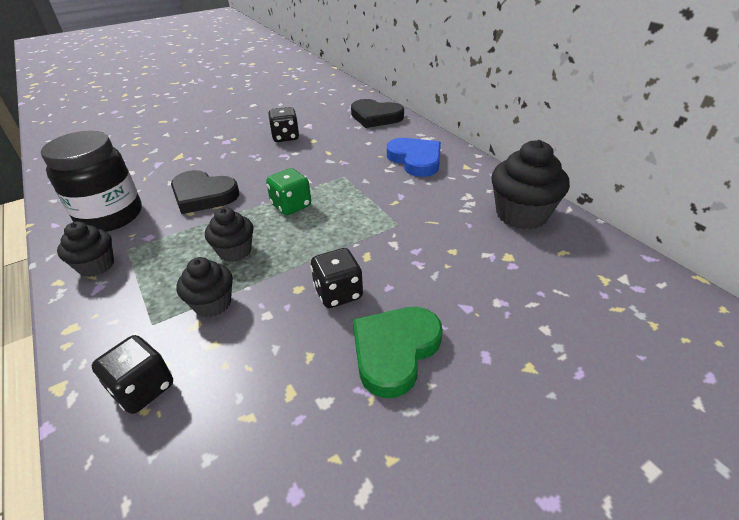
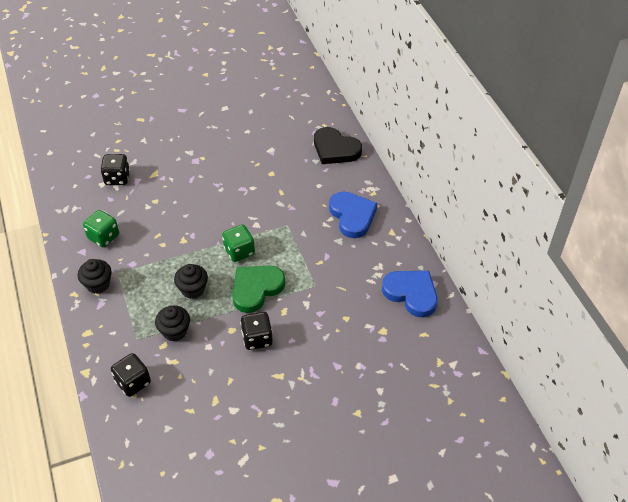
camera: 10 degrees right, 10 degrees up
(110, 216) = (103, 237): black jar -> green dice
(203, 195) = (173, 227): black heart -> none
(285, 137) = (248, 164): black dice -> black dice (117, 178)
(394, 351) = (281, 387): green heart -> green heart (256, 289)
(521, 214) = (411, 294): black cupcake -> blue heart

